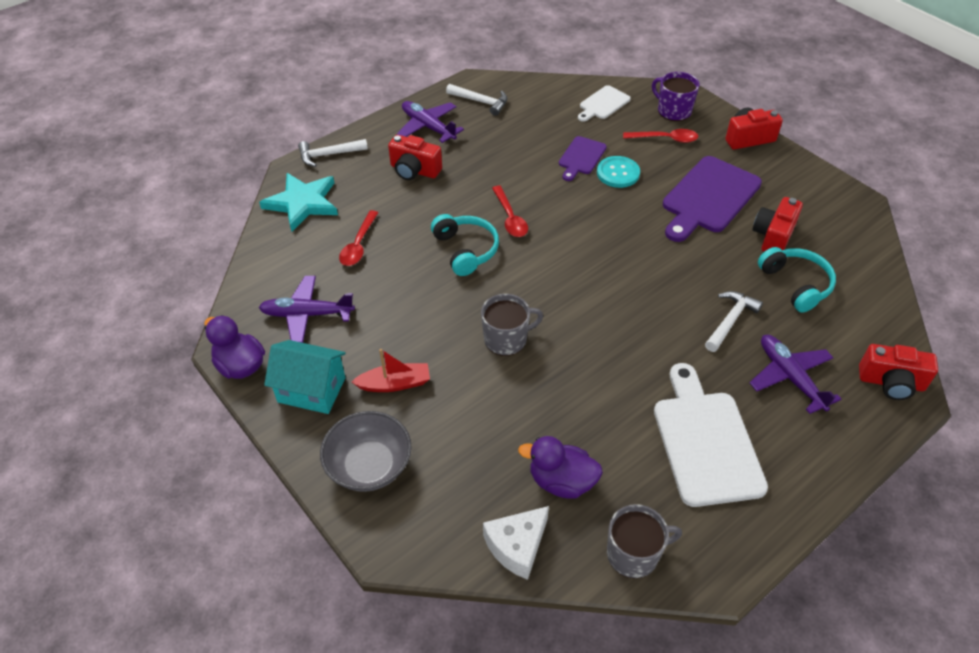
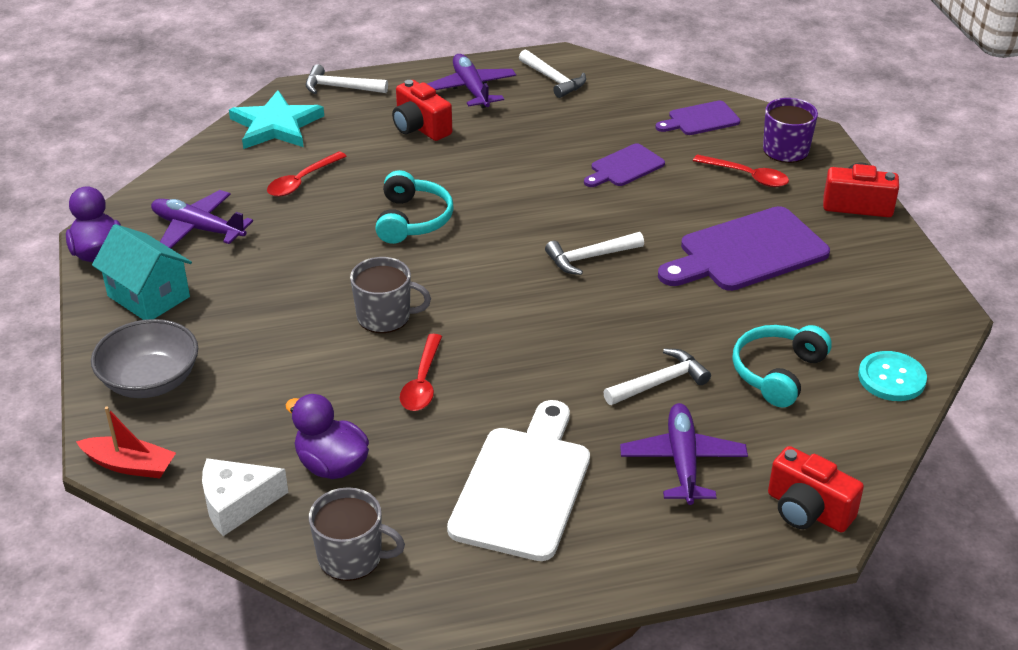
camera: 25 degrees right, 10 degrees down
(394, 384) = (234, 318): red boat -> red boat (130, 465)
(510, 218) = (488, 203): red spoon -> red spoon (422, 382)
(603, 104) = (700, 119): white cutting board -> purple cutting board
(612, 238) = (590, 257): none -> white hammer
(618, 173) = (655, 195): turquoise button -> turquoise button (891, 378)
(773, 236) = (794, 315): red camera -> none
(796, 284) = (777, 373): turquoise headphones -> turquoise headphones turned 150 degrees counterclockwise

